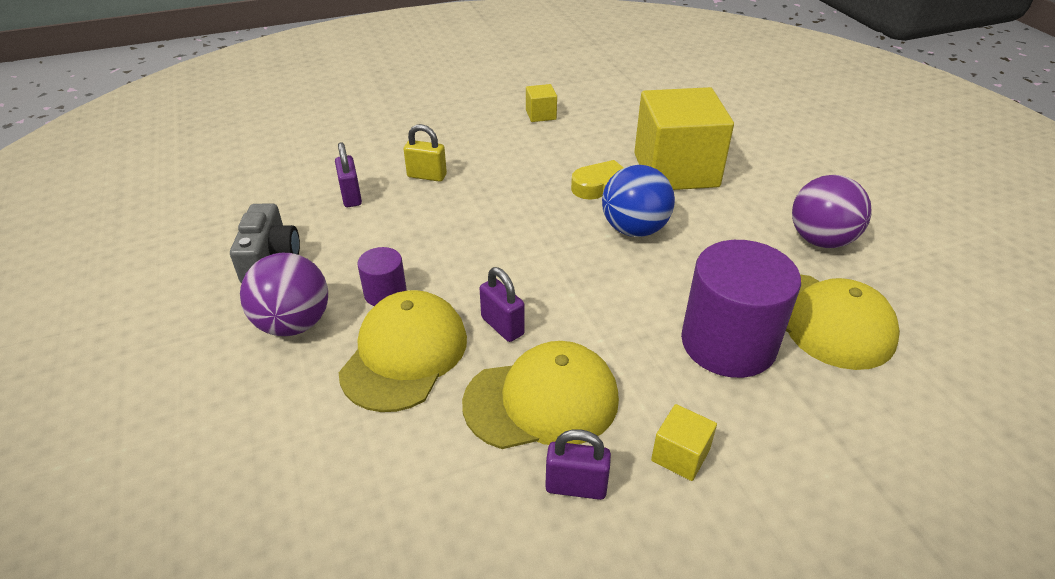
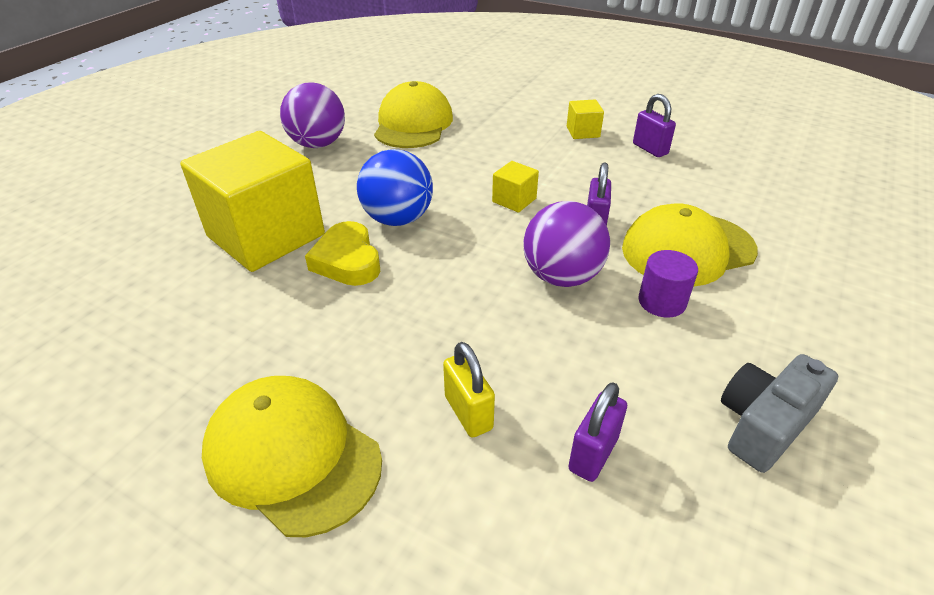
camera: 130 degrees left, 0 degrees up
(294, 324) = (771, 328): purple ball -> purple ball (561, 276)
(541, 115) = (196, 404): yellow cube -> yellow cube (514, 200)
(542, 400) = (622, 180): yellow cap -> yellow cap (292, 455)
(728, 343) = (478, 144): purple cylinder -> none

